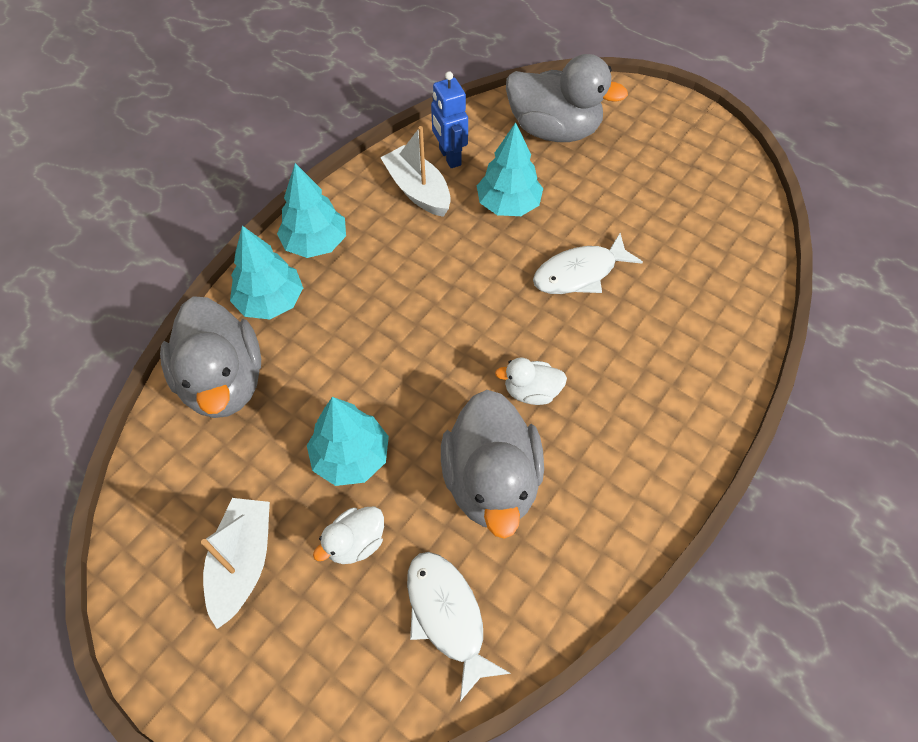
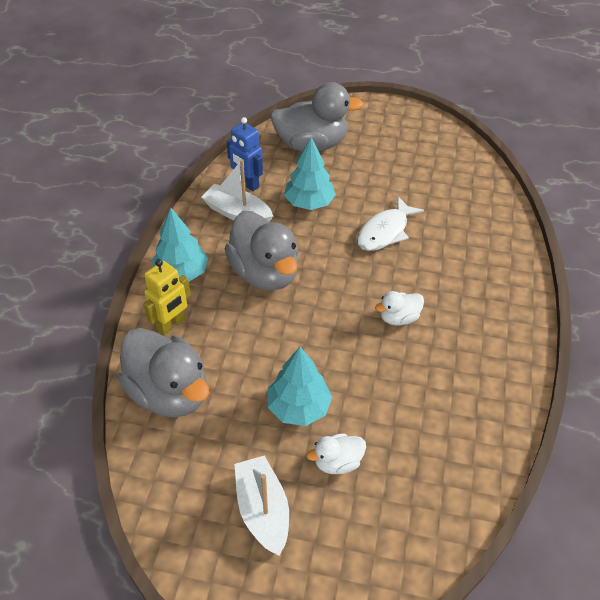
camera: 25 degrees left, 10 degrees down
(270, 301) = (171, 325): turquoise tree -> yellow robot
(355, 543) = (337, 462): white duck -> white duck turned 45 degrees clockwise
(447, 616) = (430, 482): white fish -> none
(491, 481) = (407, 385): grey duck -> grey duck (265, 273)

